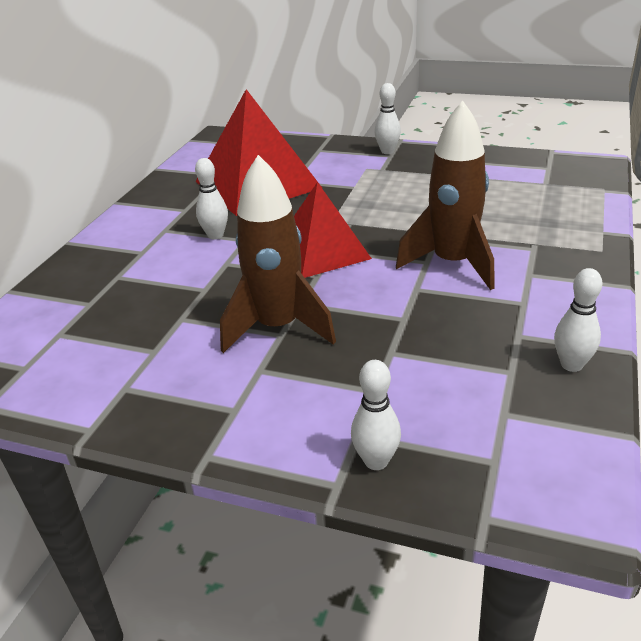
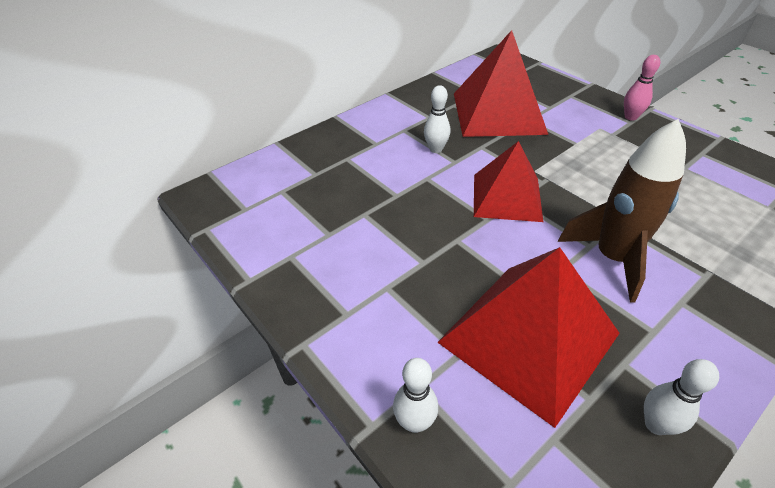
camera: 30 degrees right, 10 degrees up
(278, 328) = (425, 255): brown rocket -> none
(387, 151) = (630, 117): white bowling pin -> pink bowling pin
(427, 351) = (528, 337): none -> red pyramid

